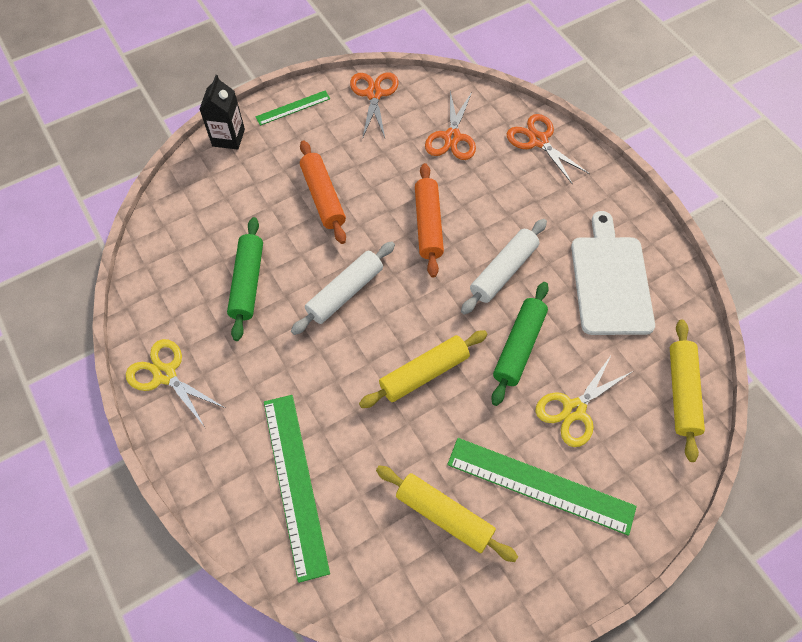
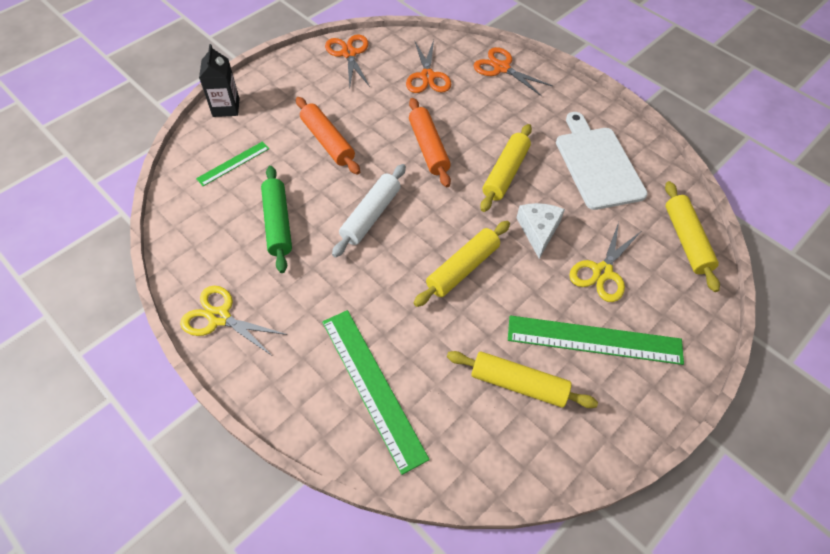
camera: 15 degrees left, 5 degrees down
(293, 108) = (279, 75): green ruler -> green ruler (233, 163)
(503, 271) = (505, 173): white rolling pin -> yellow rolling pin
(519, 346) = (538, 230): green rolling pin -> white cheese

